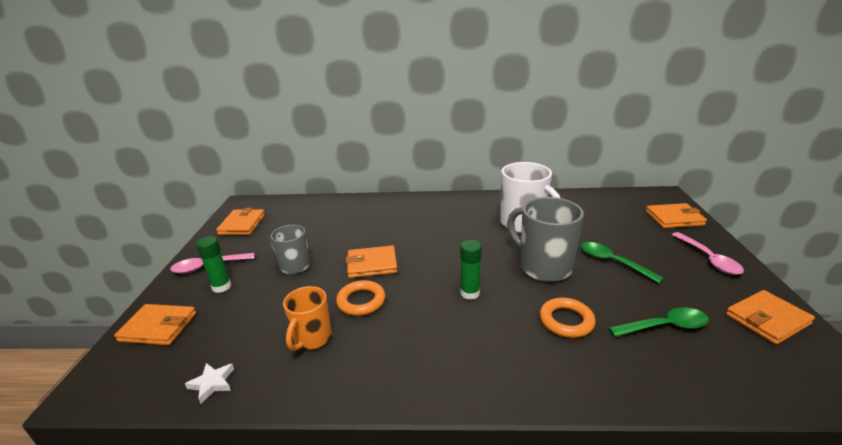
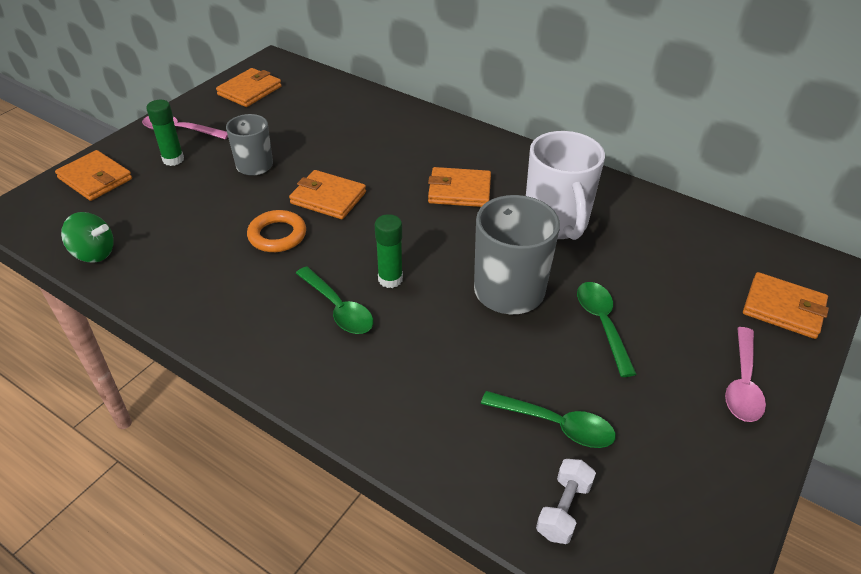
camera: 30 degrees right, 15 degrees up
(212, 383) = (94, 253): white star -> green spinning top
(312, 338) = (200, 252): orange mug -> none
(458, 327) = (338, 308): none -> green spoon
(566, 321) = (453, 360): orange ring -> none
(734, 372) = (563, 509): none -> white dumbbell
(767, 319) = (699, 488): orange wallet -> orange wallet (459, 191)

